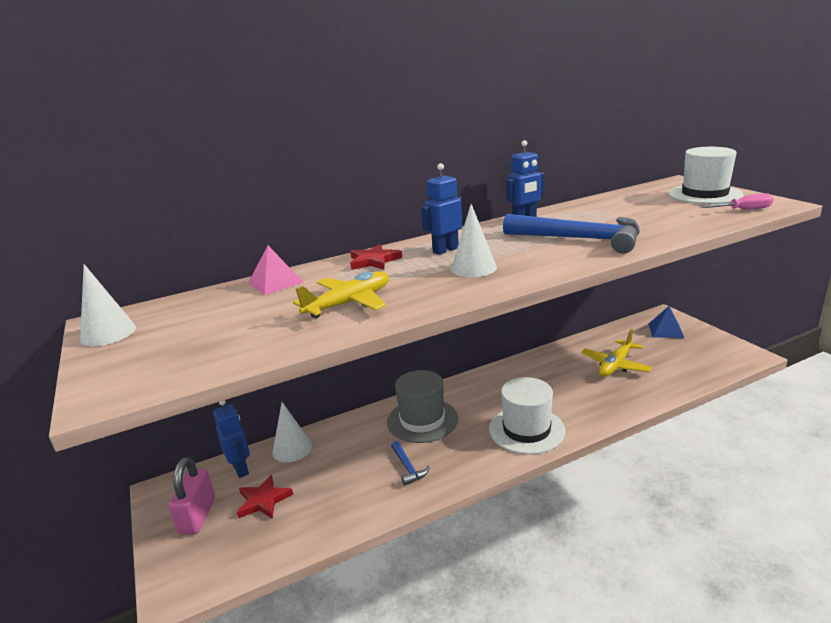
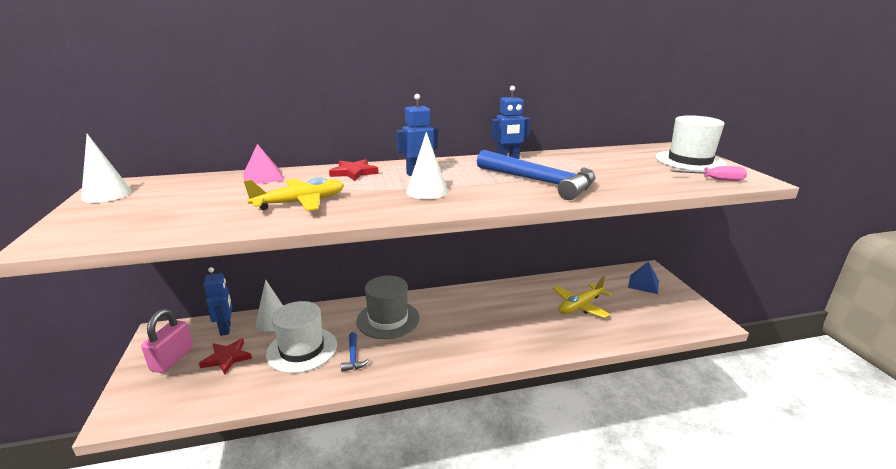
camera: 10 degrees right, 0 degrees up
(526, 430) = (470, 346): white hat -> white hat (302, 349)

